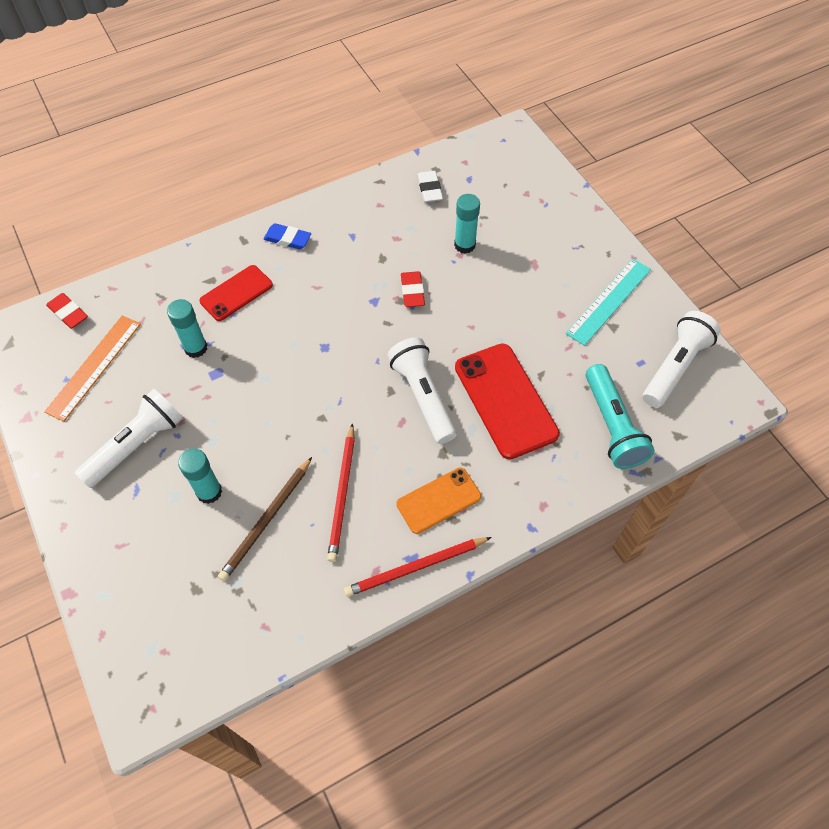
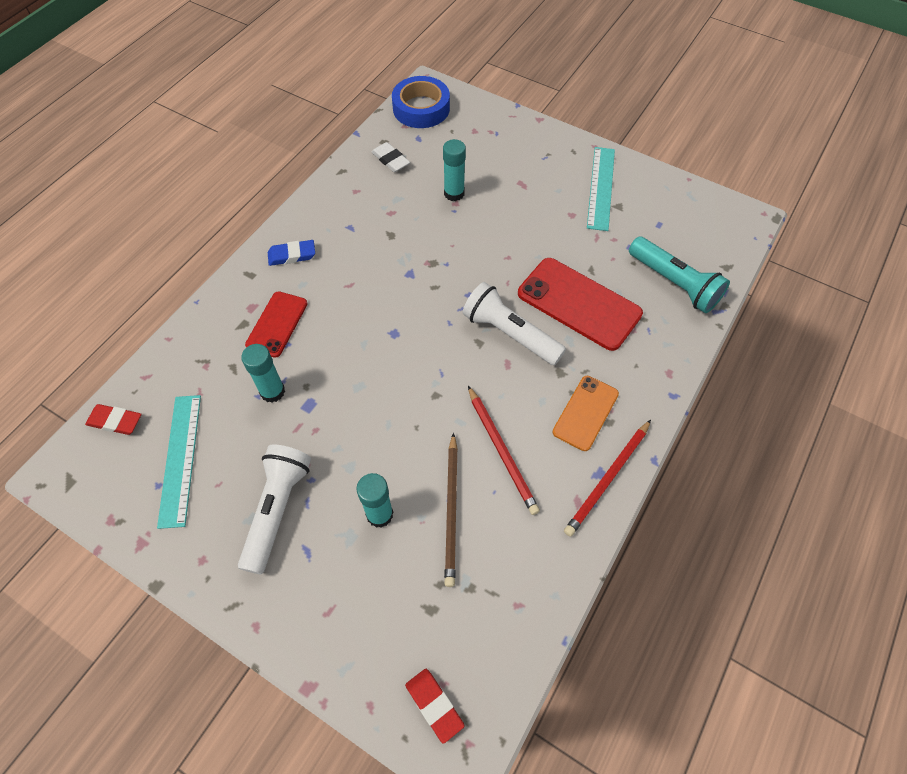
camera: 30 degrees left, 0 degrees up
(94, 367) = (180, 459): orange ruler -> turquoise ruler
(412, 291) = (437, 251): red eraser -> red eraser (434, 705)
(491, 151) = (421, 108): none -> blue tape
(675, 367) = (686, 216): white flashlight -> none

